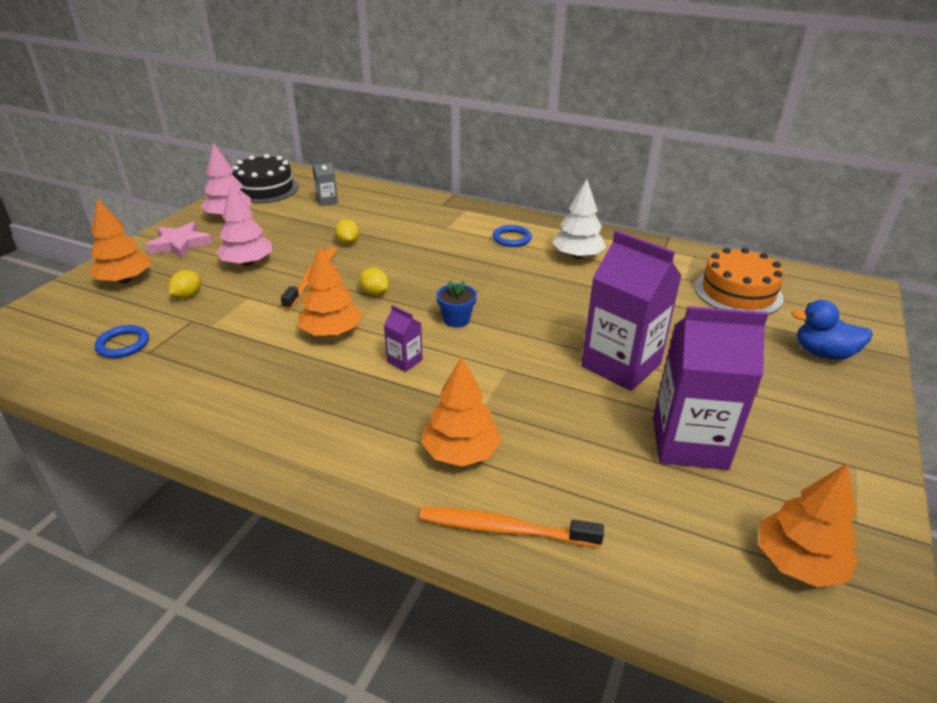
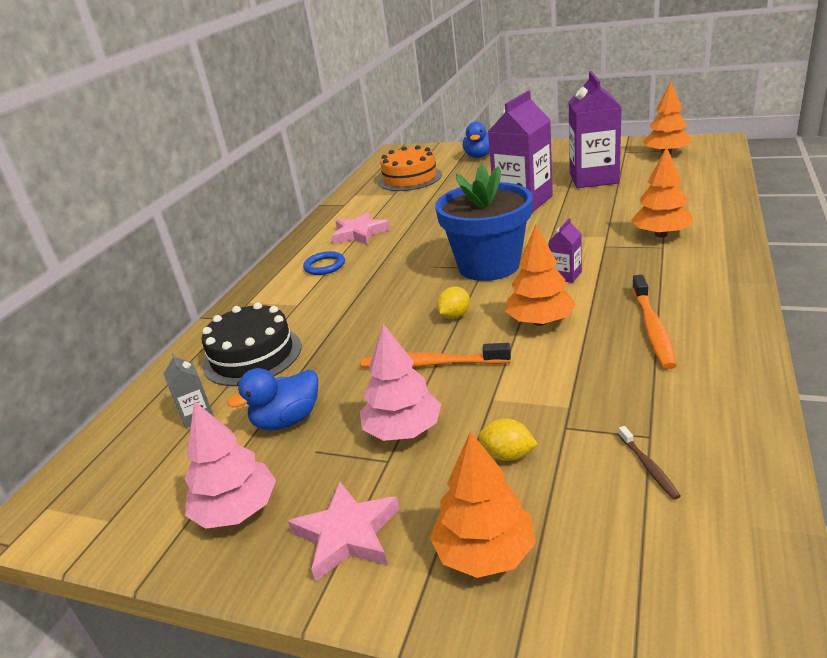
camera: 90 degrees left, 5 degrees down
(123, 344) = (648, 467): blue ring -> brown toothbrush
(265, 189) = (123, 504): black cake -> black cake (252, 355)
(295, 227) = (287, 420): none -> blue duck
(348, 243) = (336, 362): yellow lemon -> none
(456, 320) = (489, 266): blue flower pot -> blue flower pot, size x2.42
(504, 529) = (716, 212): orange toothbrush -> orange toothbrush (652, 328)
(577, 256) = (359, 233): white tree -> pink star

